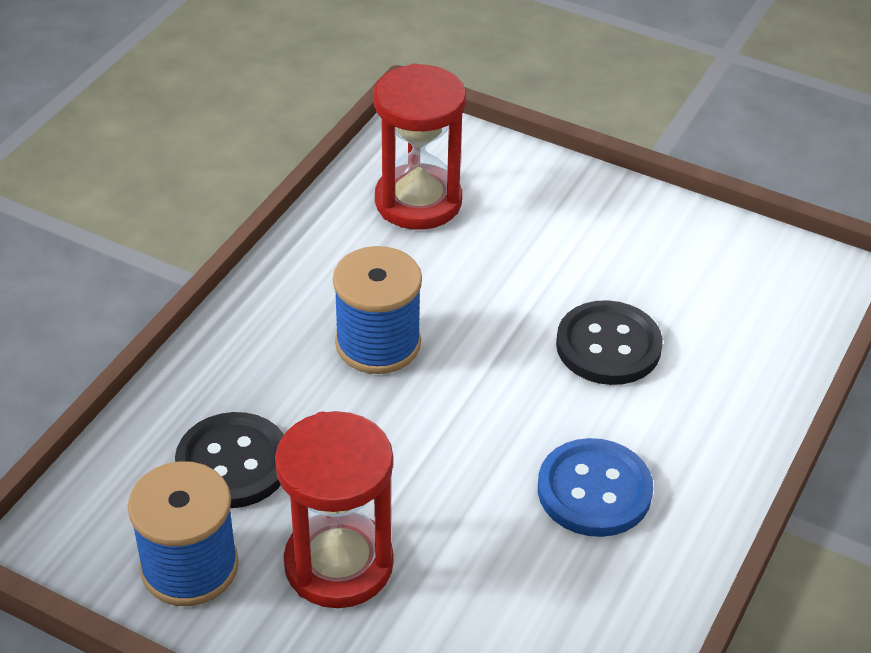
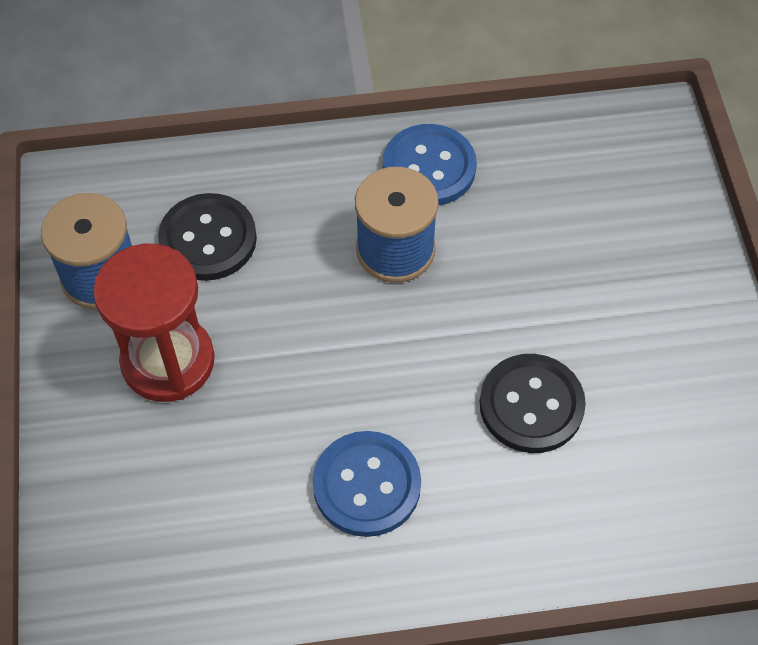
camera: 55 degrees right, 15 degrees up
(316, 277) = (429, 167): none -> blue button
(418, 201) = (572, 177): red hourglass -> none

